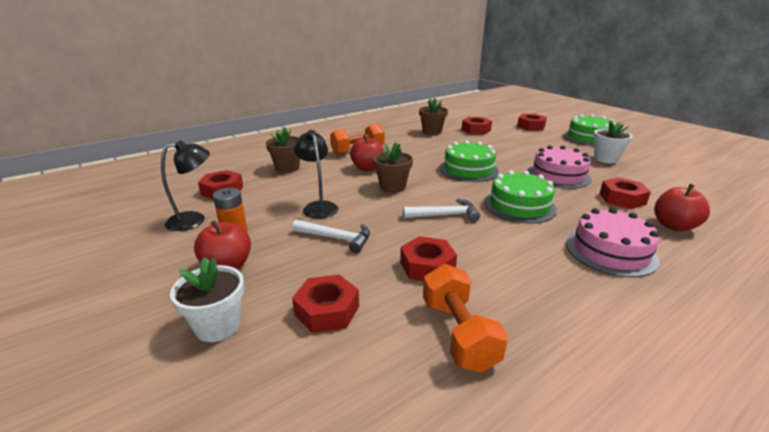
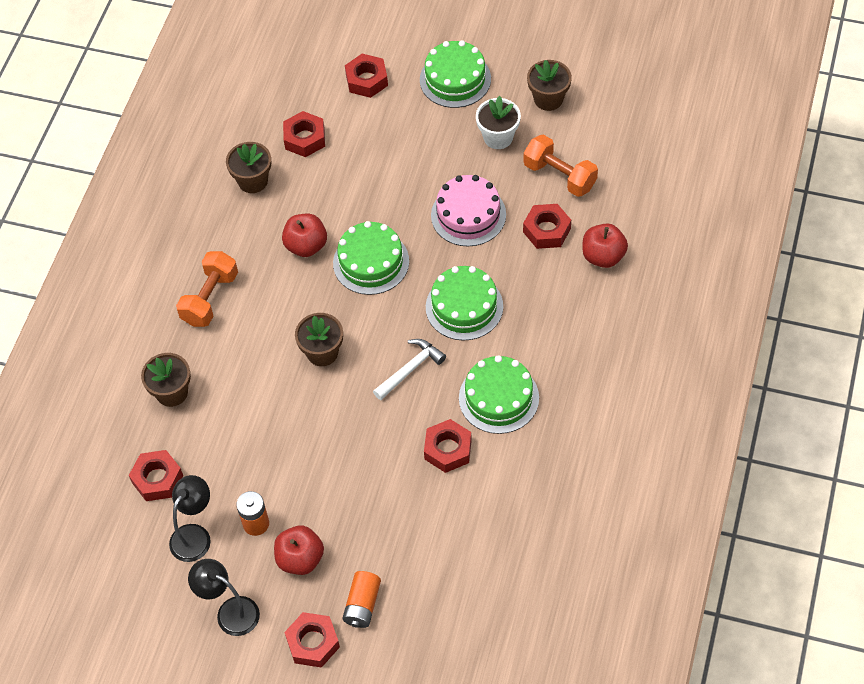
camera: 35 degrees left, 30 degrees up
(218, 326) = (362, 605): white flower pot -> orange battery
(318, 206) = (285, 436): black lamp -> black lamp (230, 612)
(327, 310) = (418, 542): red nut -> red nut (313, 643)
(336, 238) = (348, 467): white hammer -> none
(367, 168) = (261, 332): red apple -> red apple (306, 246)
(458, 334) = (514, 499): orange dumbbell -> orange dumbbell (560, 176)
(507, 258) = (498, 398): none -> green cake
(610, 251) = (568, 334): pink cake -> none
(656, 158) = (548, 99): none -> brown flower pot

